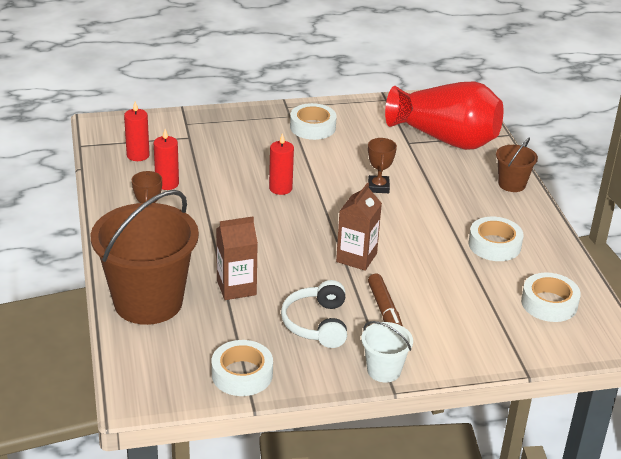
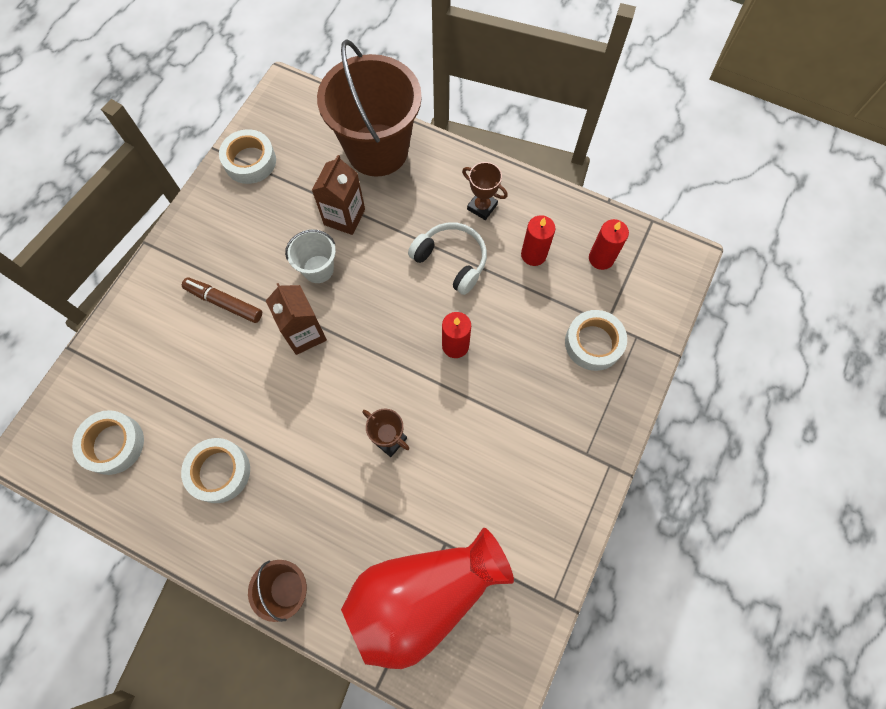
camera: 130 degrees right, 35 degrees up
(312, 127) = (546, 461): white tape -> white tape (593, 343)
(317, 324) = (255, 243): white headphones -> white headphones (451, 261)
(384, 370) = (169, 251): white bucket -> white bucket (318, 269)

